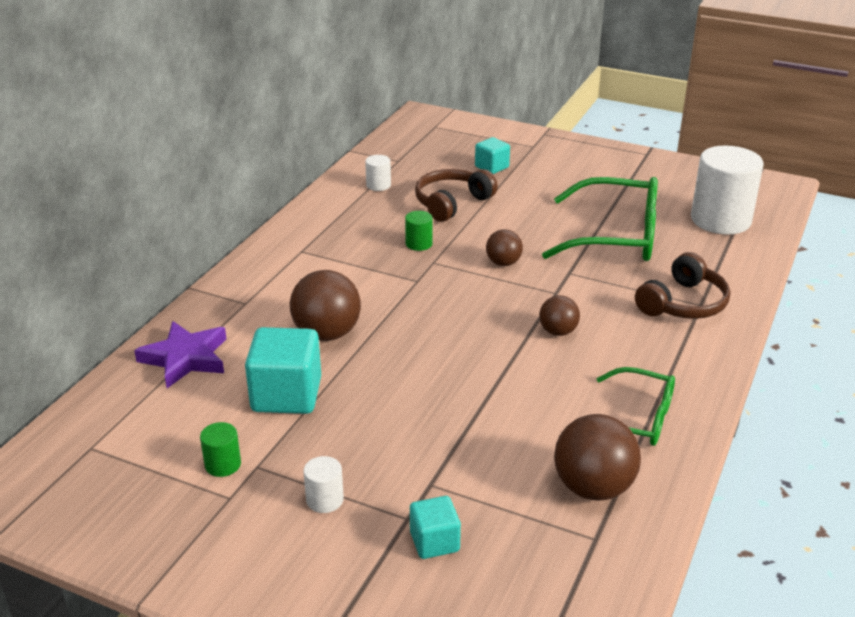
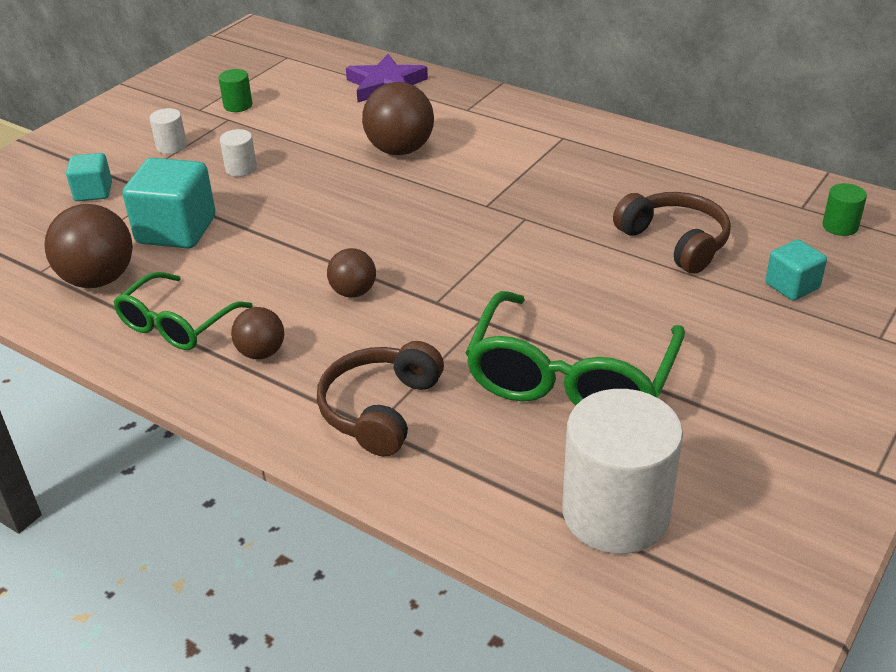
camera: 100 degrees right, 5 degrees up
(286, 395) = (313, 130): turquoise cube -> turquoise cube (176, 230)
(378, 185) = (724, 189): white cylinder -> white cylinder (241, 168)
(419, 244) = (569, 211): green cylinder -> green cylinder (840, 226)
(503, 263) = (513, 269): brown ball -> brown ball (261, 353)
(683, 303) = (380, 409): brown headphones -> brown headphones turned 60 degrees clockwise

